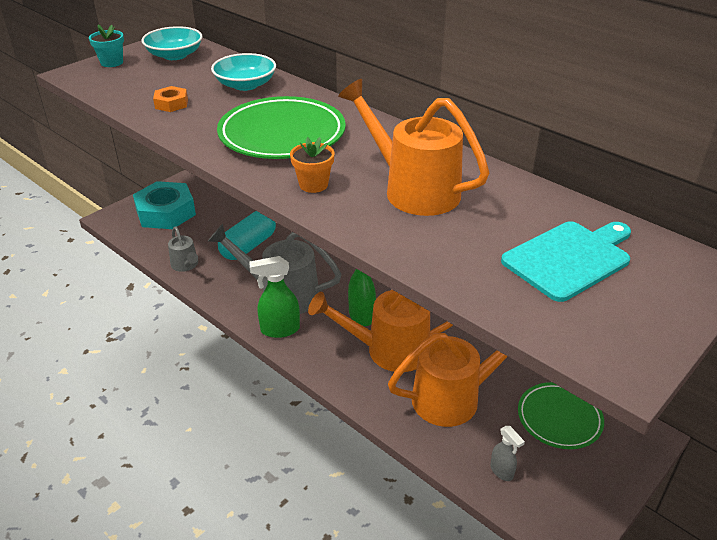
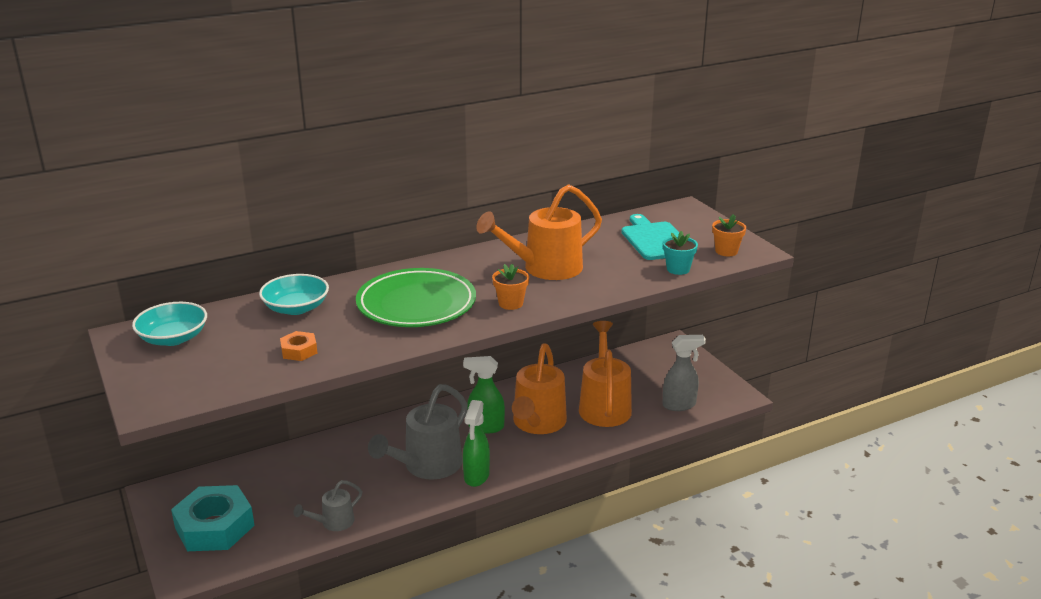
camera: 70 degrees left, 10 degrees down
(112, 62) = (146, 379): turquoise flower pot -> turquoise flower pot (678, 269)
(186, 265) = (333, 523): grey watering can -> grey watering can turned 150 degrees clockwise
(248, 246) = (334, 474): turquoise capsule -> none
(502, 471) = (679, 405): grey spray bottle -> grey spray bottle, size x1.71
(559, 418) = (644, 369): green plate -> none
(594, 334) = (726, 251): none -> orange flower pot

